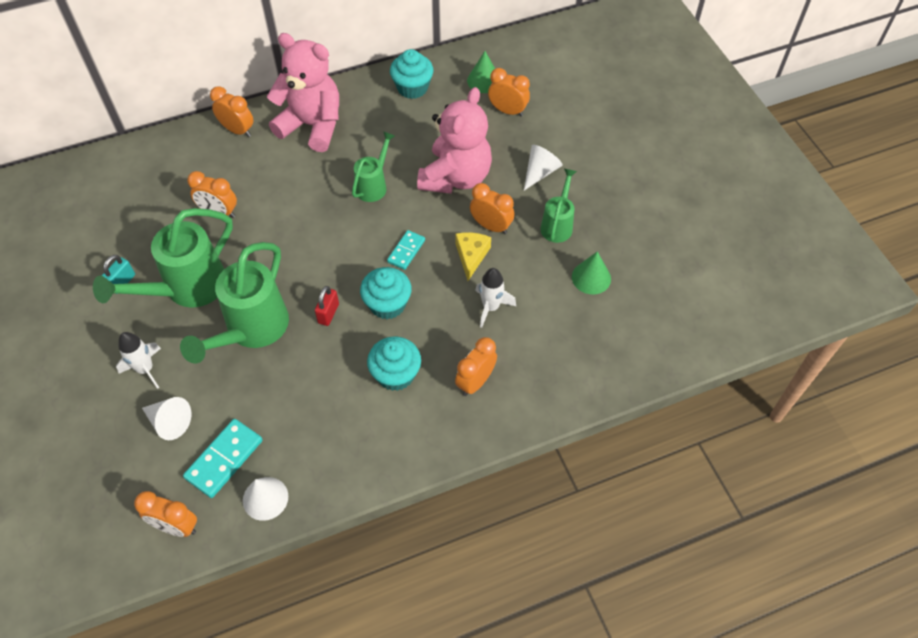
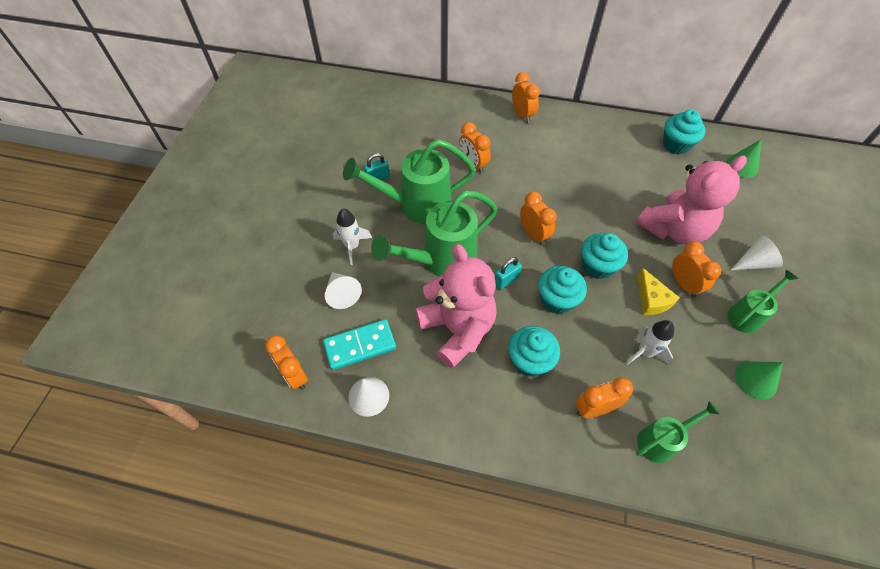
camera: 35 degrees right, 0 degrees up
(312, 126) = (579, 136): pink teddy bear -> pink teddy bear (457, 329)
(328, 313) = (506, 280): red padlock -> turquoise padlock
(373, 185) = (601, 202): green watering can -> green watering can (661, 441)
(406, 251) = (597, 266): turquoise domino -> turquoise cupcake
(471, 256) = (651, 299): yellow cheese -> yellow cheese turned 120 degrees clockwise
(507, 111) = (750, 199): orange clock -> orange clock (533, 234)

